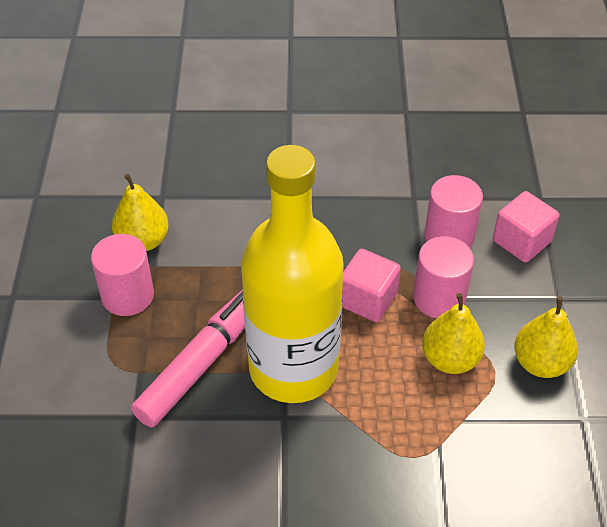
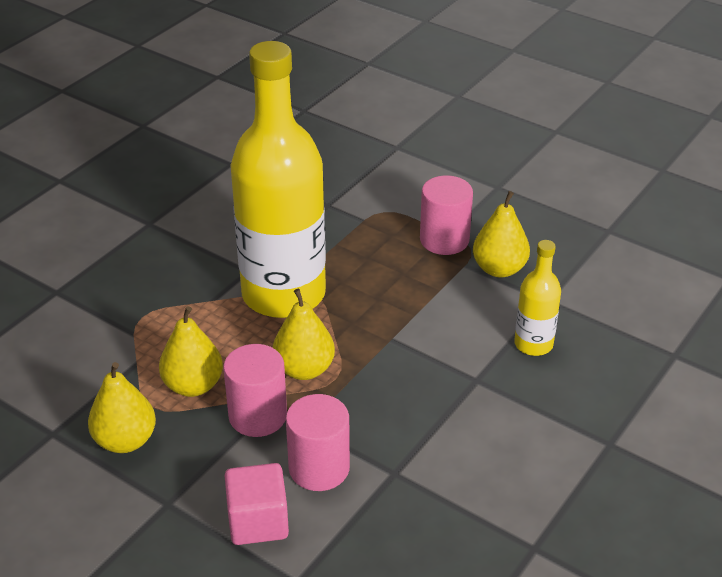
camera: 125 degrees right, 10 degrees down
(200, 364) = (339, 250): pink marker -> none
(222, 183) = (533, 344): none -> yellow bottle
(367, 299) = (304, 369): pink cube -> yellow pear

